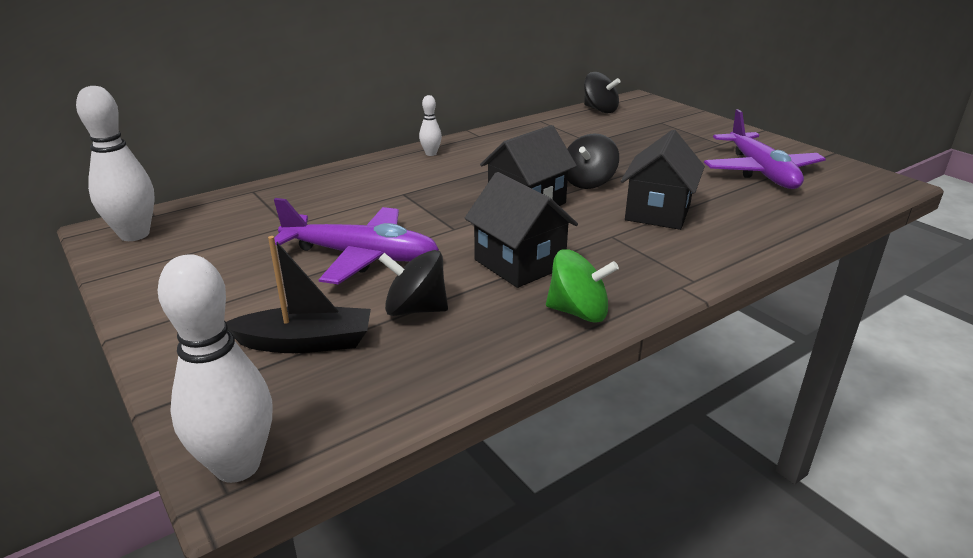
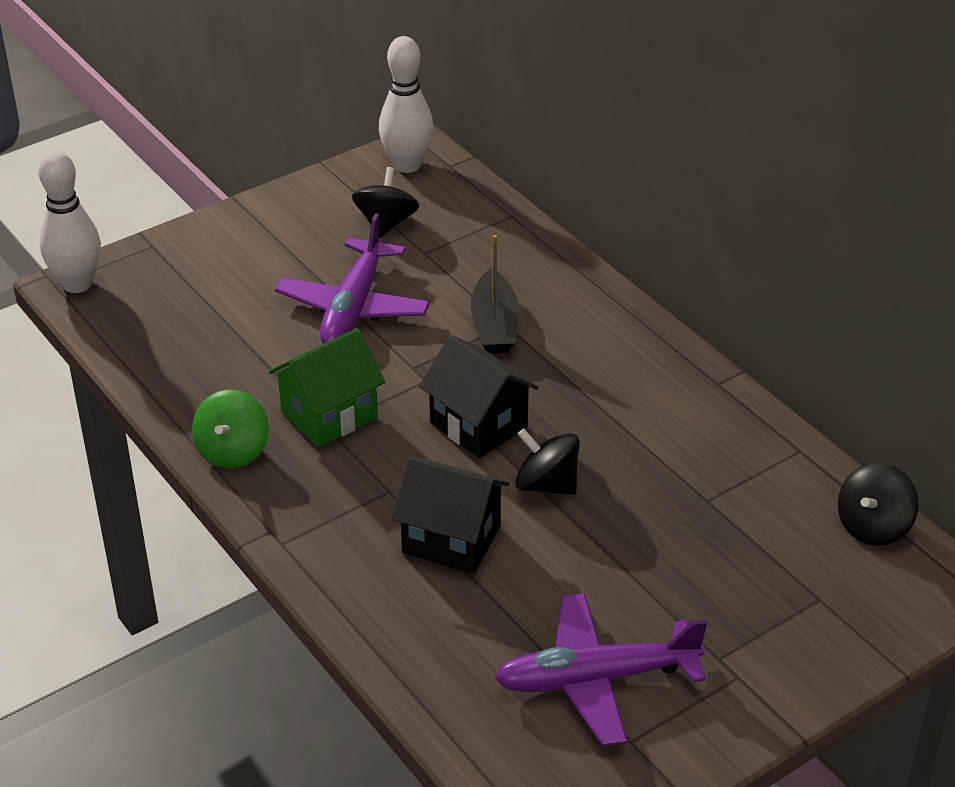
camera: 90 degrees right, 10 degrees up
(305, 342) = (211, 293): black boat -> black boat (495, 325)
(415, 309) = (252, 349): black spinning top -> black spinning top (386, 223)
(431, 154) = (638, 340): white bowling pin -> none
(519, 264) = (329, 415): black house -> green house

